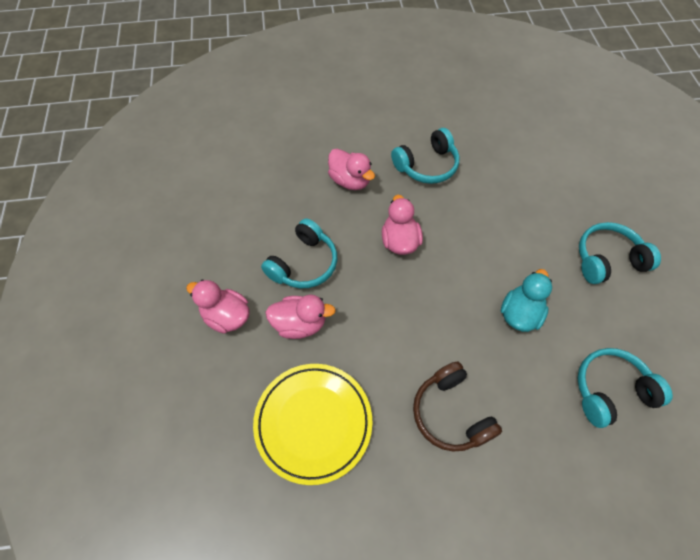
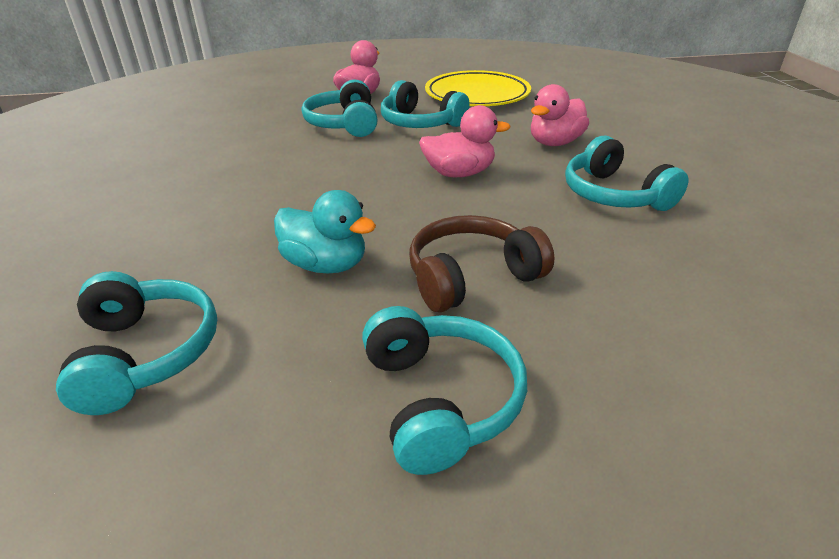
camera: 90 degrees right, 25 degrees down
(300, 324) = (344, 124): pink duck -> turquoise headphones
(313, 423) = (233, 133): yellow plate -> yellow plate (477, 95)
(451, 413) = (199, 202): brown headphones -> brown headphones (471, 277)

